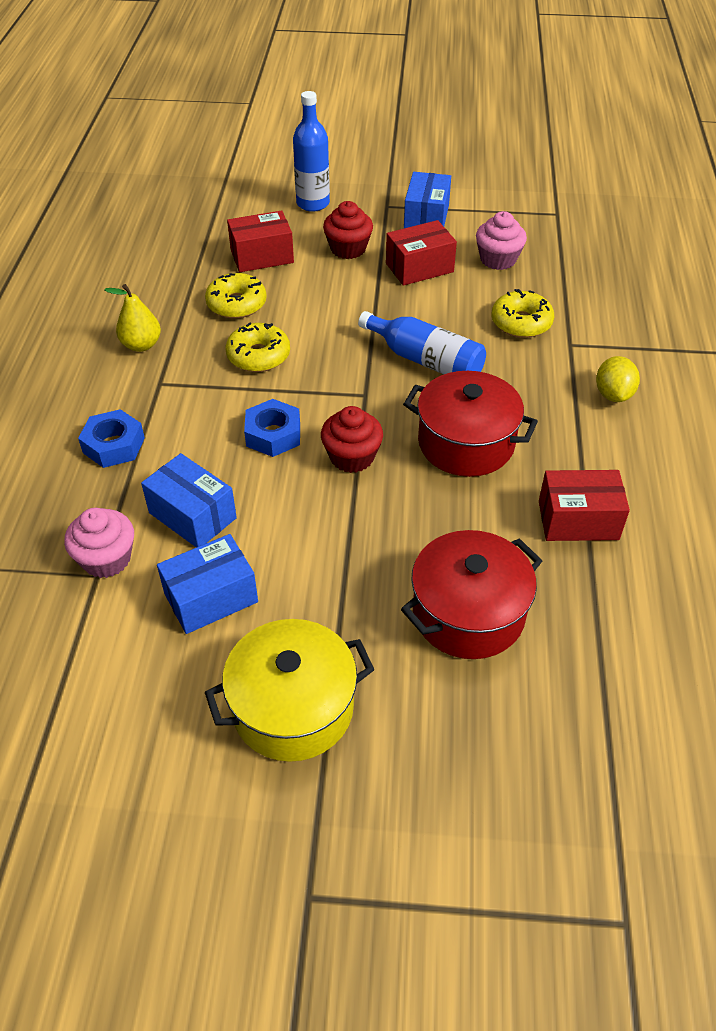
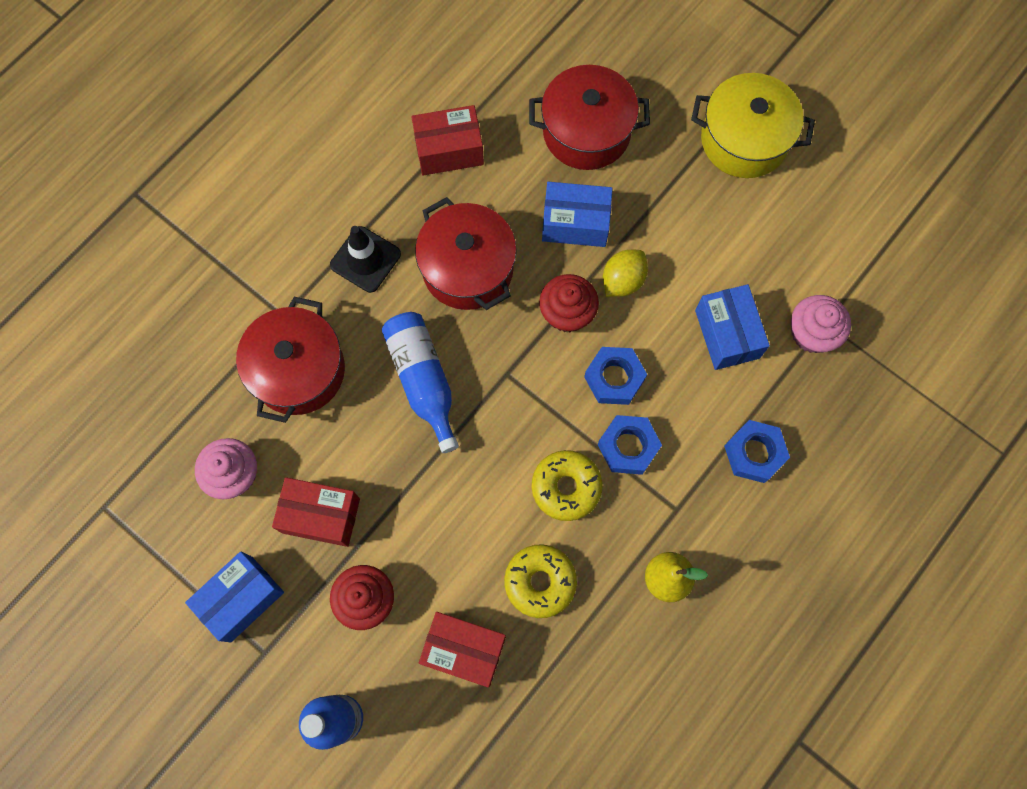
camera: 145 degrees left, 25 degrees up
(211, 598) = (752, 251): blue box -> blue box (575, 223)
(227, 399) = (628, 447): none -> blue nut
(521, 323) = (298, 370): yellow donut -> red pot
(553, 406) = (365, 259): none -> black traffic cone
(578, 520) = (449, 150): red box -> red box turned 45 degrees counterclockwise
(613, 394) = (306, 239): yellow lemon -> yellow lemon (622, 281)

